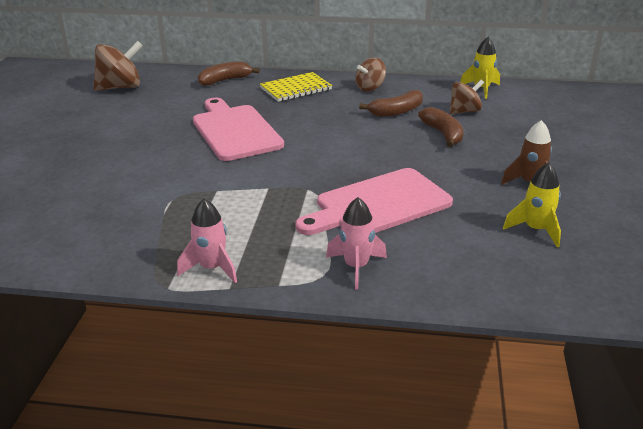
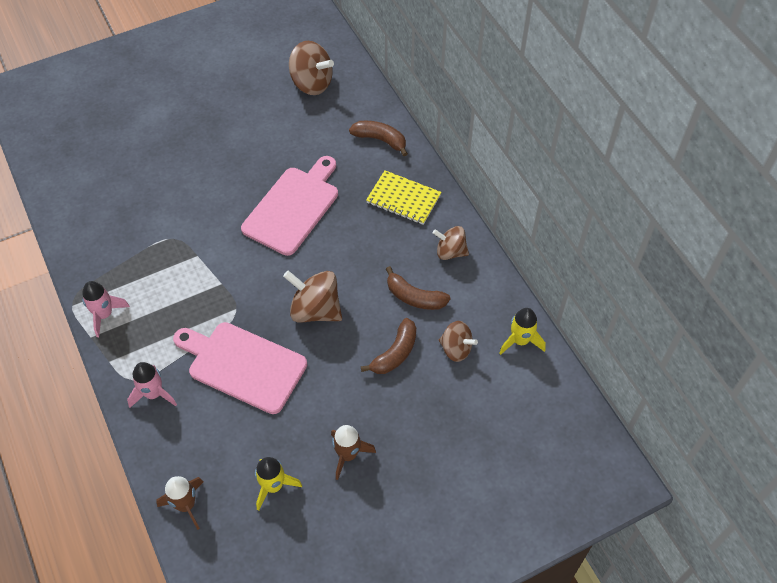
camera: 55 degrees right, 25 degrees up
(358, 153) = (315, 310): none -> brown spinning top
(520, 289) = (186, 505): none -> brown rocket

